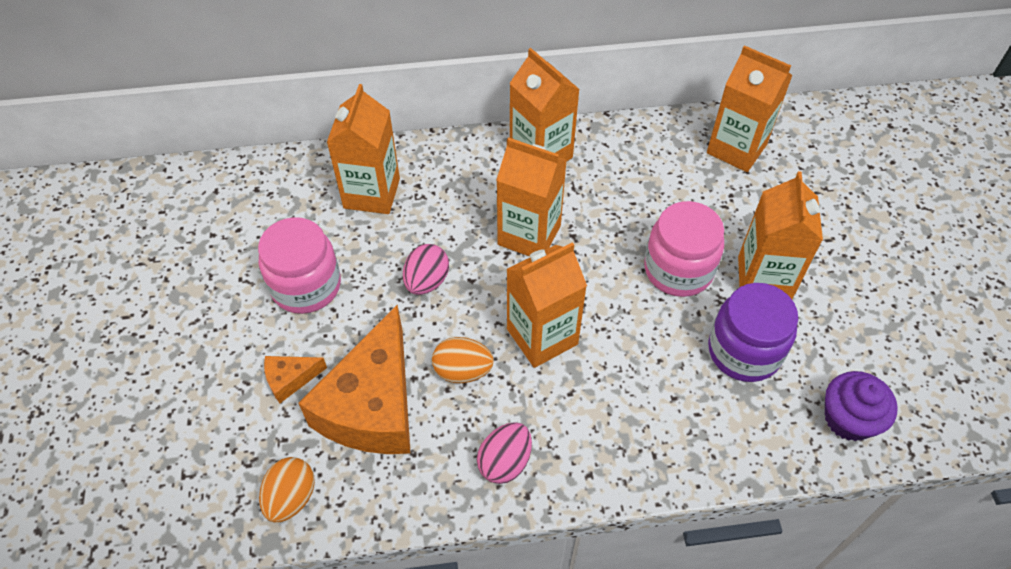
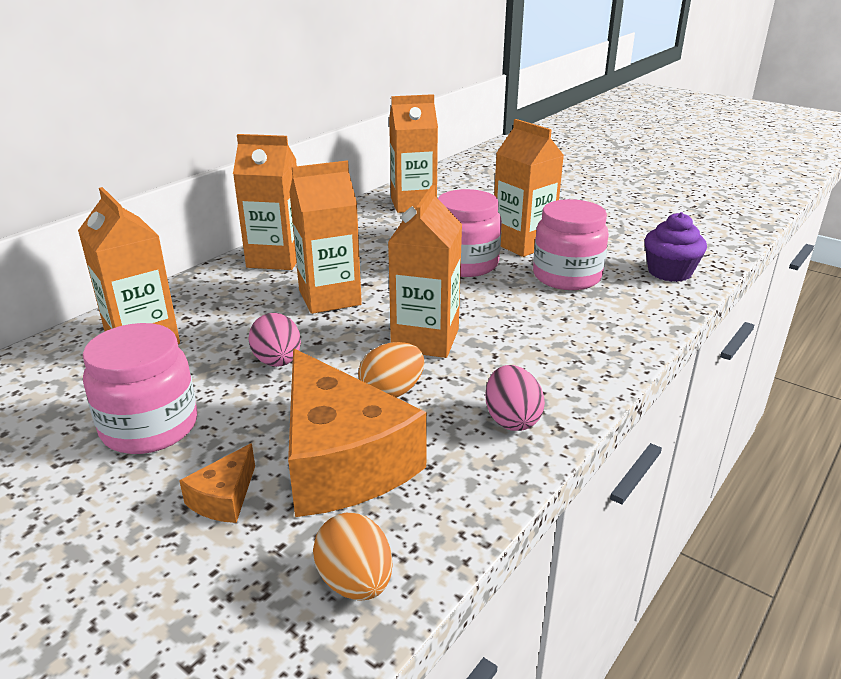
camera: 45 degrees left, 25 degrees down
(744, 351) = (566, 276): purple jar -> pink jar

